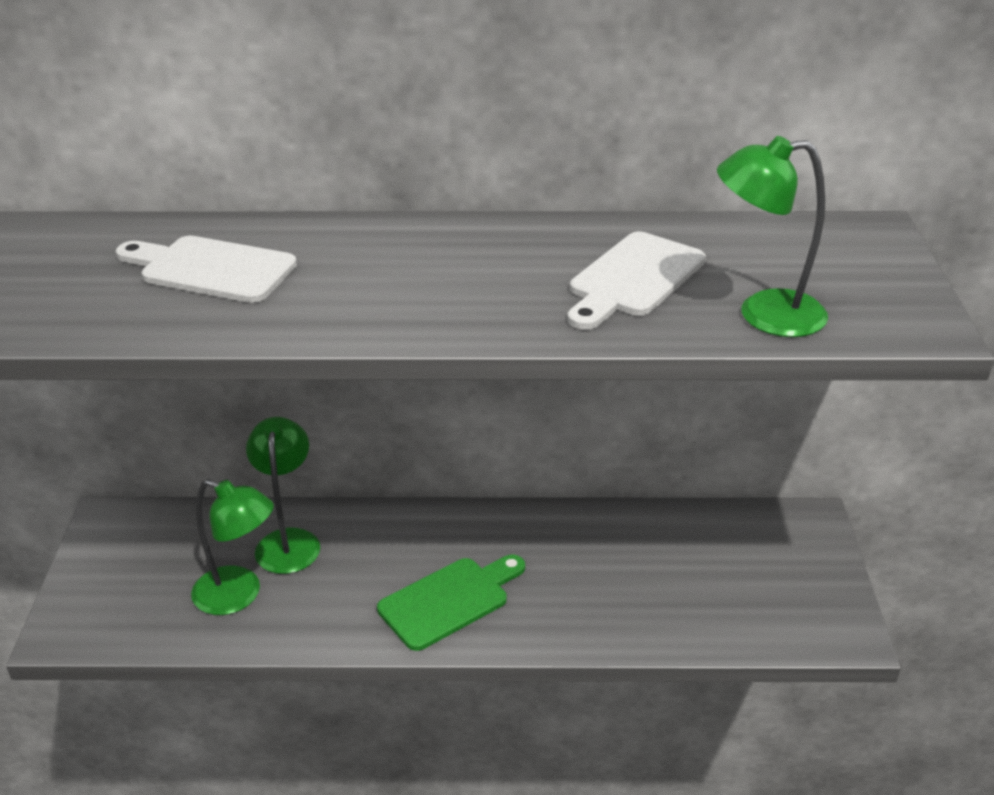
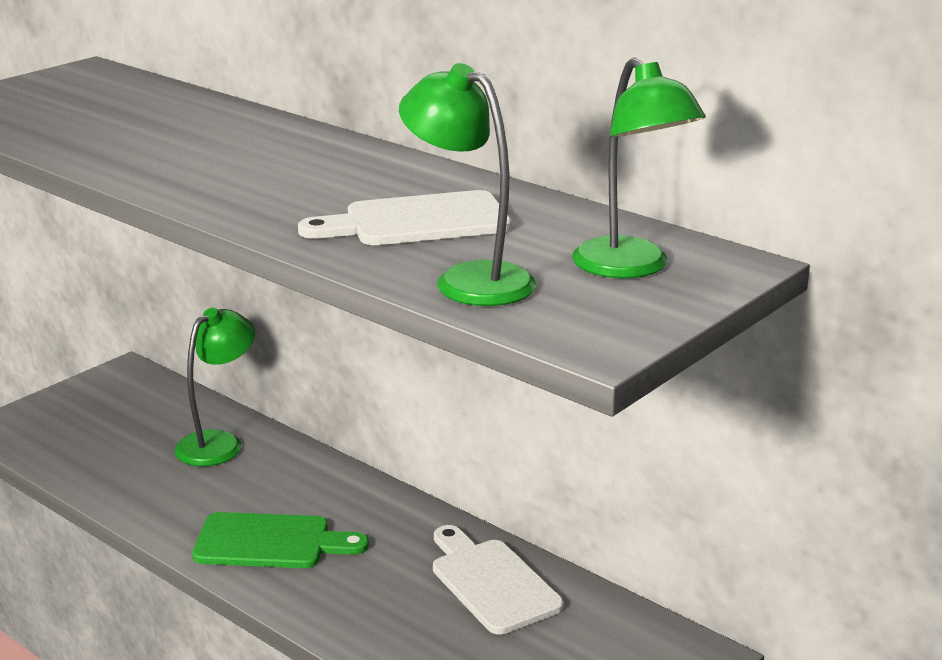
camera: 40 degrees right, 10 degrees down
(211, 269) = (141, 121): white cutting board -> white cutting board (491, 582)
(239, 595) = (134, 461): green lamp -> green lamp (631, 268)

